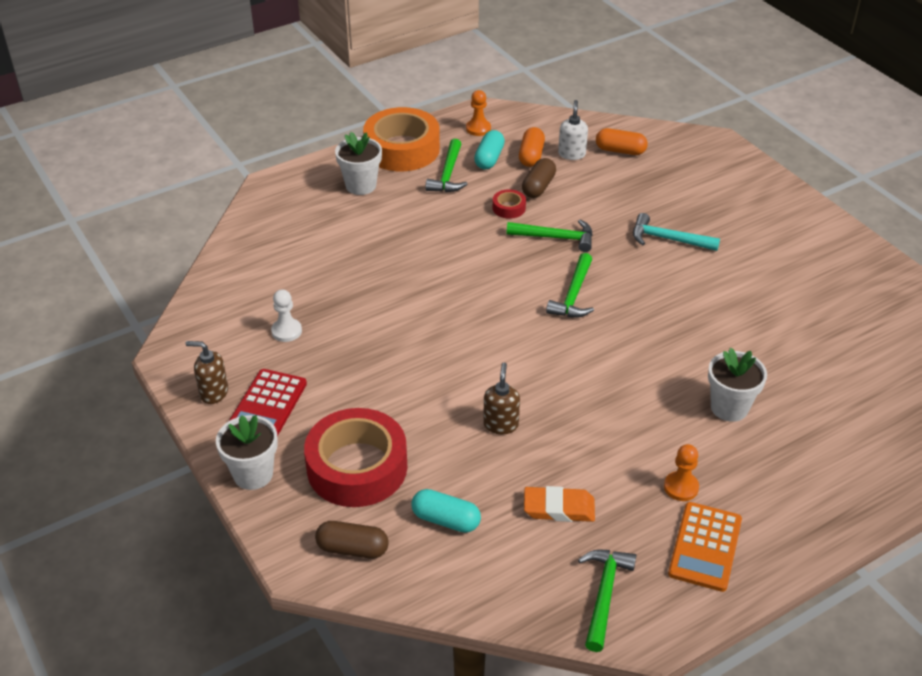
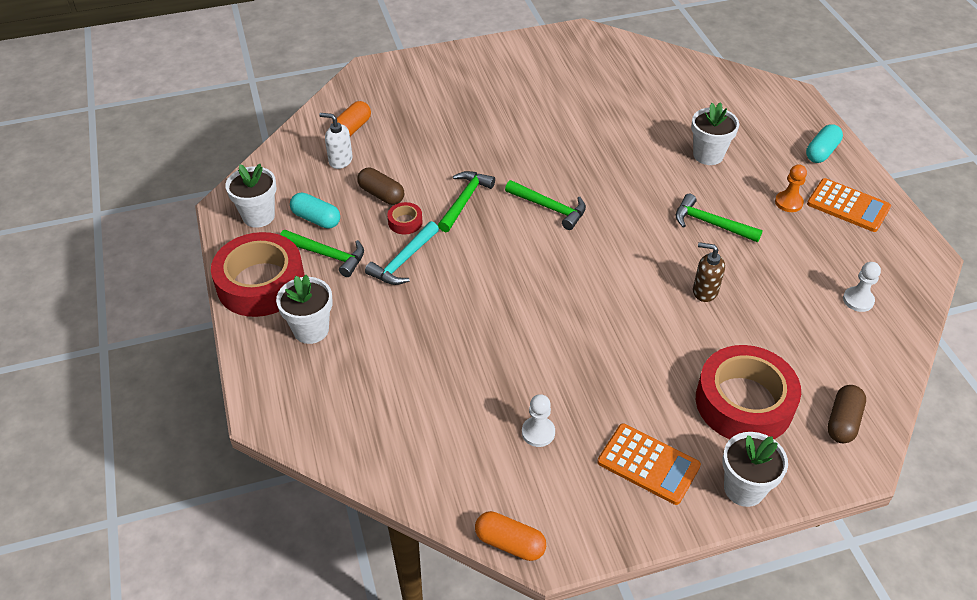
camera: 75 degrees left, 5 degrees up
(213, 393) = (619, 512): brown soap dispenser -> none
(267, 405) = (648, 464): red calculator -> orange calculator
(402, 149) = (261, 283): orange tape -> red tape
(446, 520) = (813, 350): turquoise capsule -> turquoise capsule (821, 152)
(478, 128) = (258, 216): orange pawn -> white flower pot
(531, 156) = (328, 188): orange capsule -> orange capsule (510, 543)
(538, 559) = (858, 300): none -> white pawn
(559, 508) = (804, 276): orange eraser -> none
(604, 595) = (893, 271): green hammer -> green hammer (711, 224)
(668, 239) = (495, 133): turquoise hammer -> turquoise hammer (403, 261)

